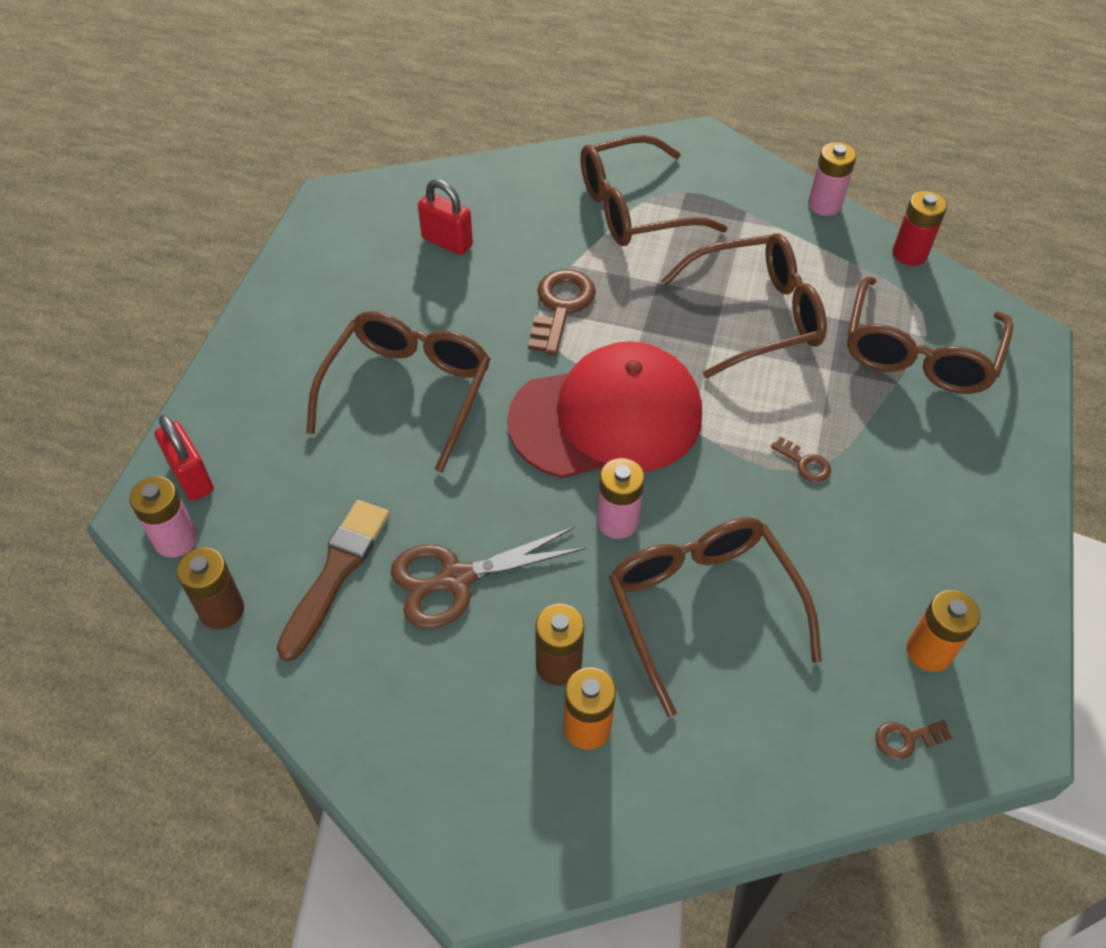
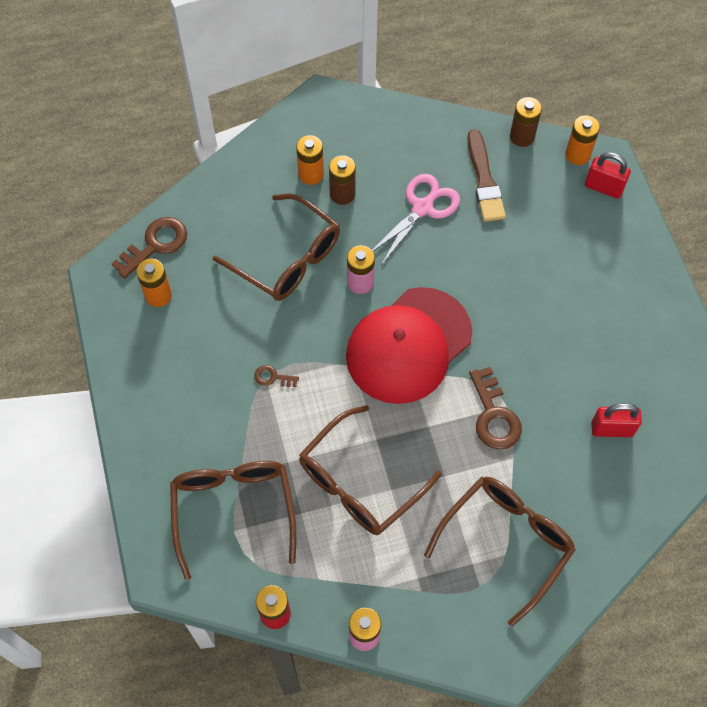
camera: 150 degrees right, 10 degrees up
(176, 540) = (577, 155): pink battery -> orange battery
(408, 391) = (537, 300): brown glasses -> none
(456, 579) = (422, 208): brown scissors -> pink scissors
(906, 739) = (155, 244): brown key -> brown key, size x1.96

